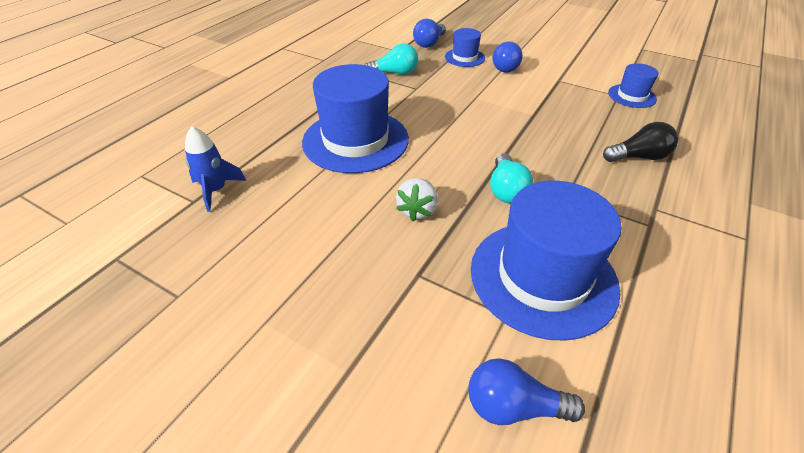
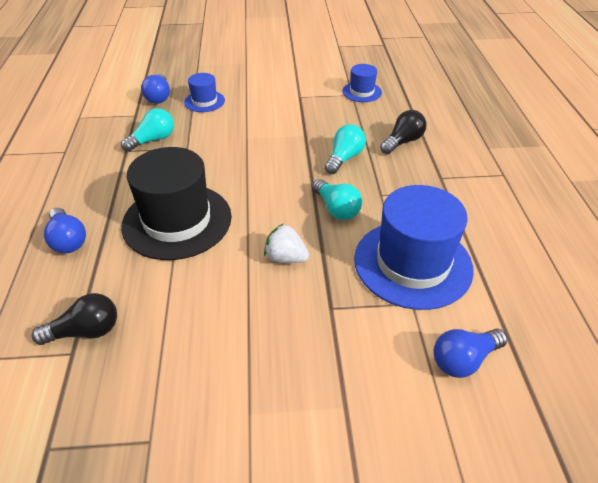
camera: 35 degrees left, 0 degrees up
(216, 190) = (85, 331): blue rocket -> black light bulb
(355, 140) = (177, 221): blue hat -> black hat
(417, 210) = (286, 258): white strawberry -> white strawberry turned 135 degrees clockwise
(504, 66) = (246, 99): blue light bulb -> blue light bulb (68, 240)
(556, 148) = (344, 158): none -> turquoise light bulb

